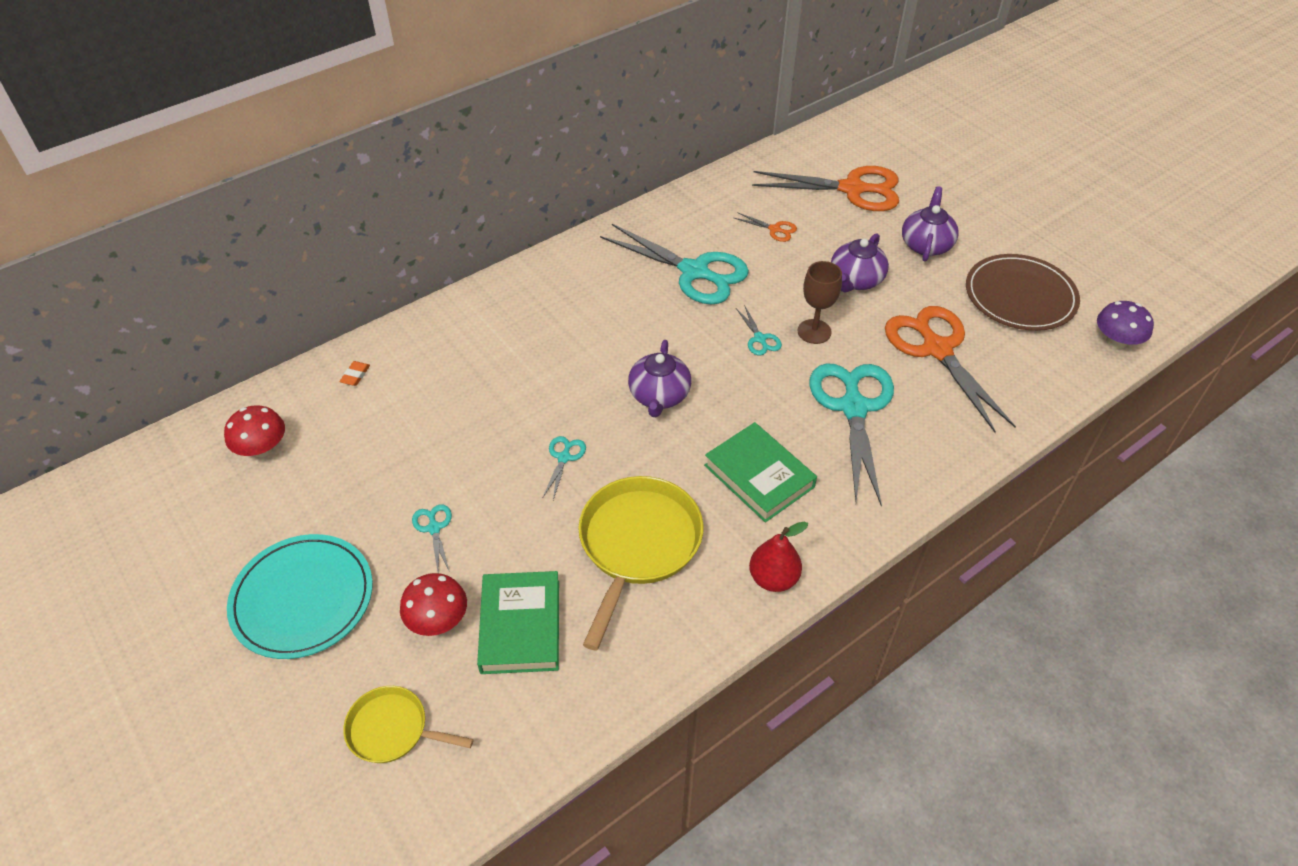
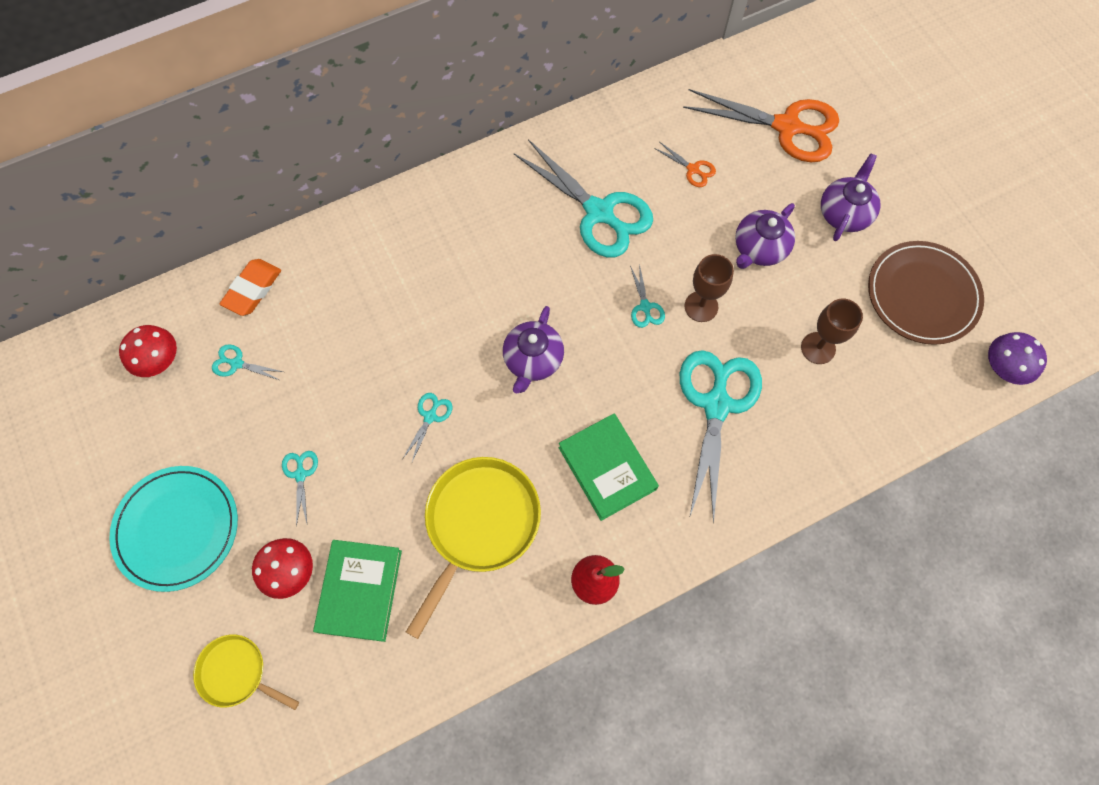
camera: 10 degrees right, 20 degrees up
(348, 440) = (237, 363): none -> turquoise scissors
(355, 375) = (253, 289): orange eraser -> orange eraser, size x1.93
(937, 349) = (818, 348): orange scissors -> brown goblet

